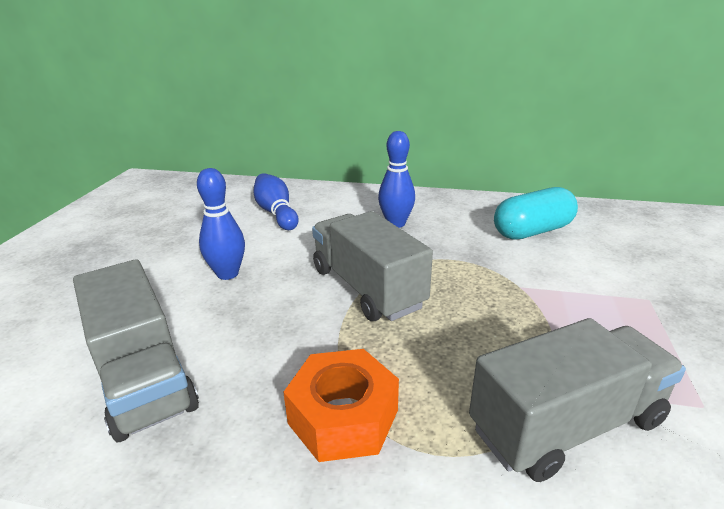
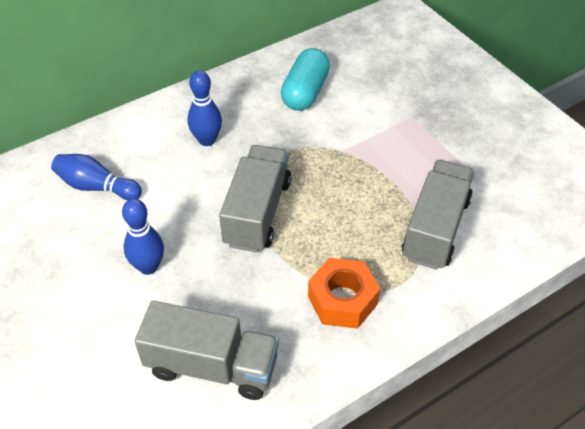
camera: 45 degrees left, 20 degrees up
(367, 288) = (257, 212): grey truck -> grey truck turned 90 degrees clockwise

